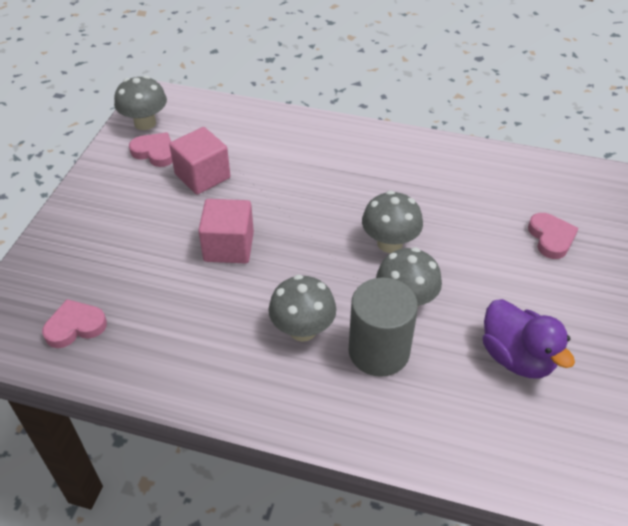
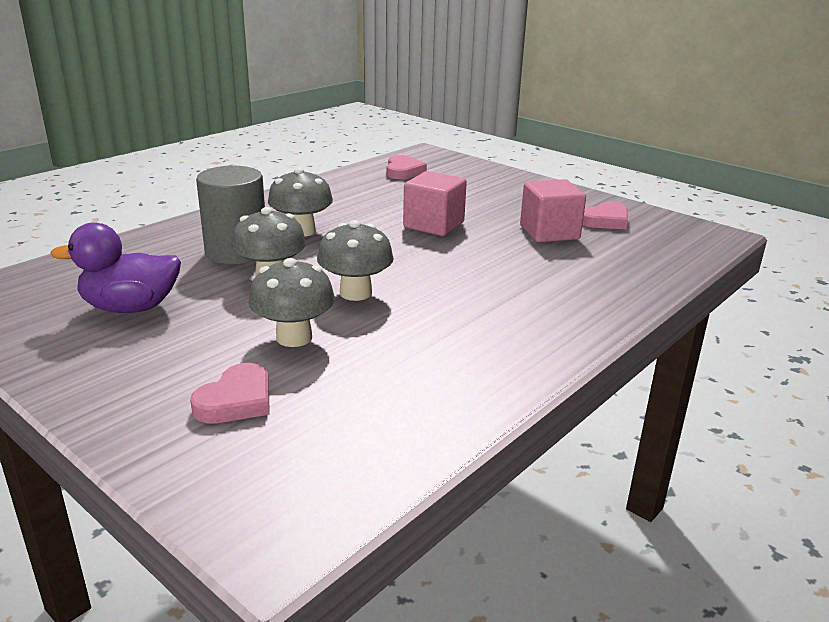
camera: 115 degrees right, 20 degrees down
(145, 123) = (663, 224): grey mushroom -> grey mushroom (294, 337)
(551, 238) = (236, 400): pink heart -> pink heart turned 75 degrees counterclockwise

